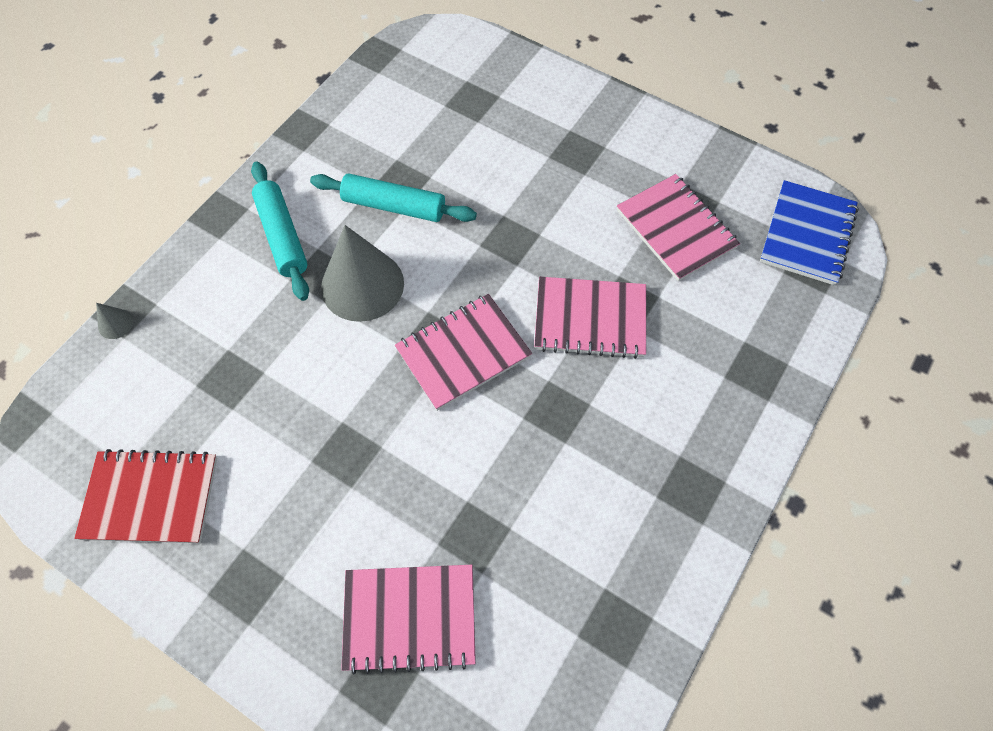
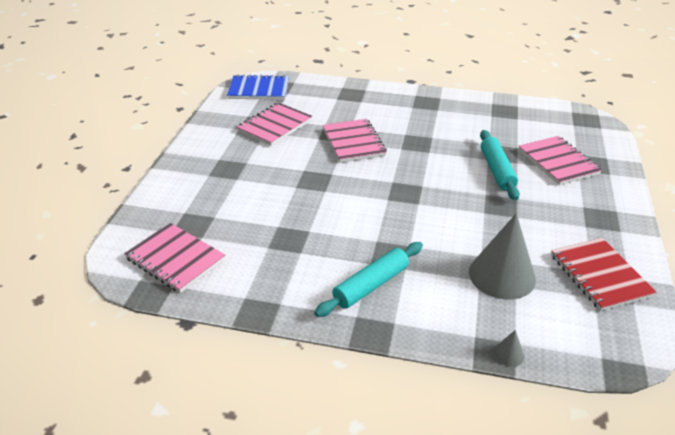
camera: 110 degrees left, 25 degrees down
(362, 285) = (386, 232): grey cone -> grey cone (502, 275)
(394, 206) = (313, 236): turquoise rolling pin -> turquoise rolling pin (497, 170)
(463, 353) = (406, 179): pink notebook -> pink notebook (175, 259)

